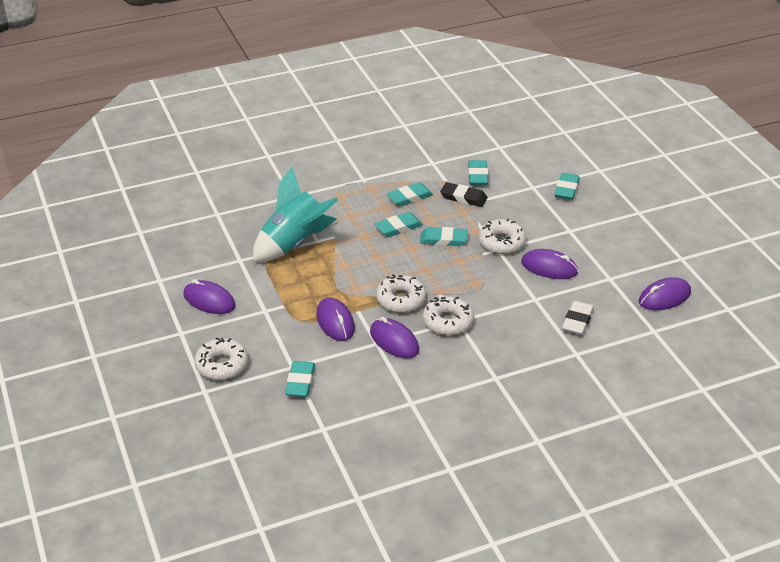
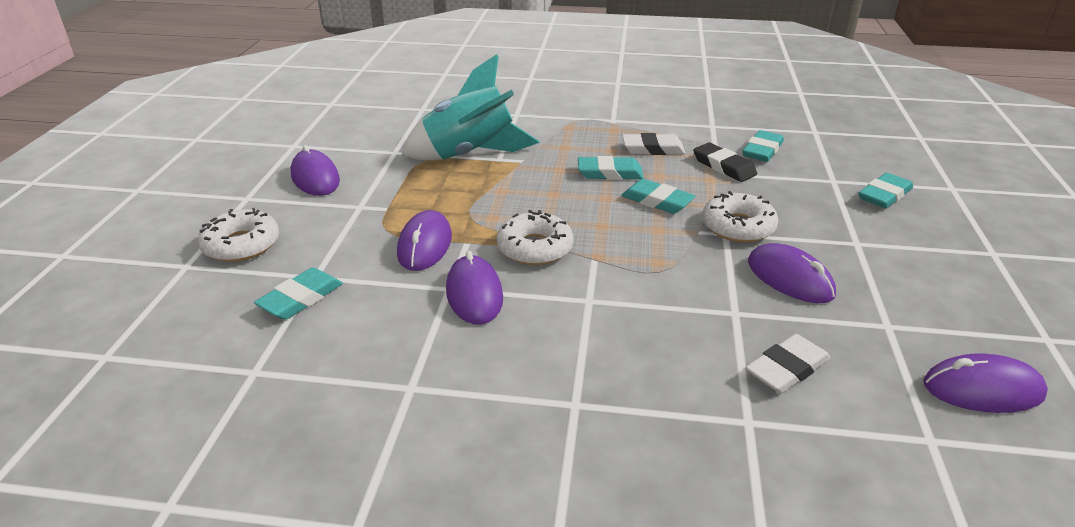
camera: 30 degrees right, 5 degrees down
(410, 197) = (653, 149): turquoise eraser -> white eraser
(447, 321) = (573, 296): white donut -> none

